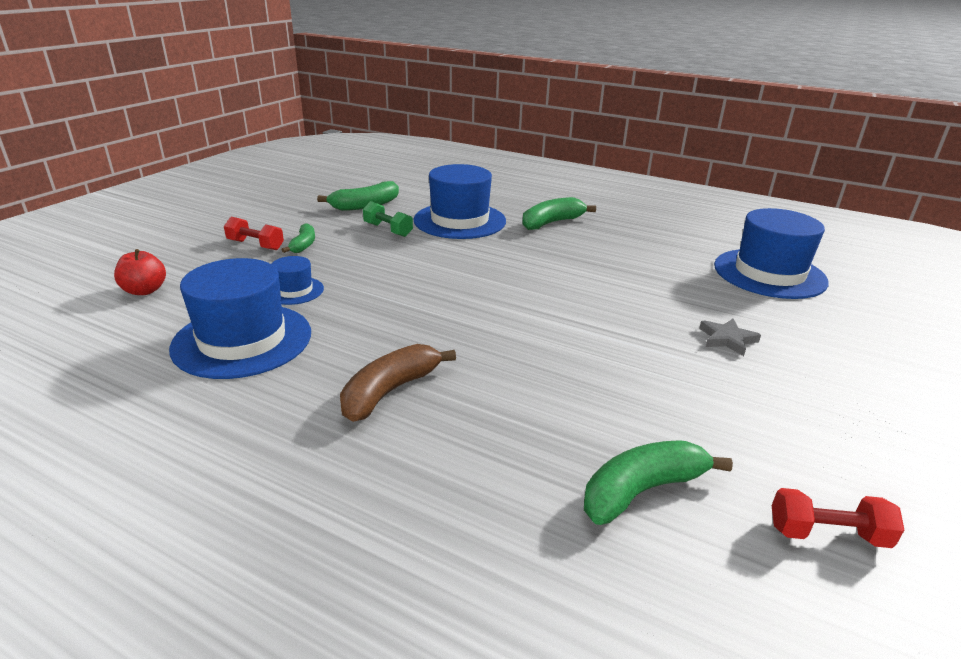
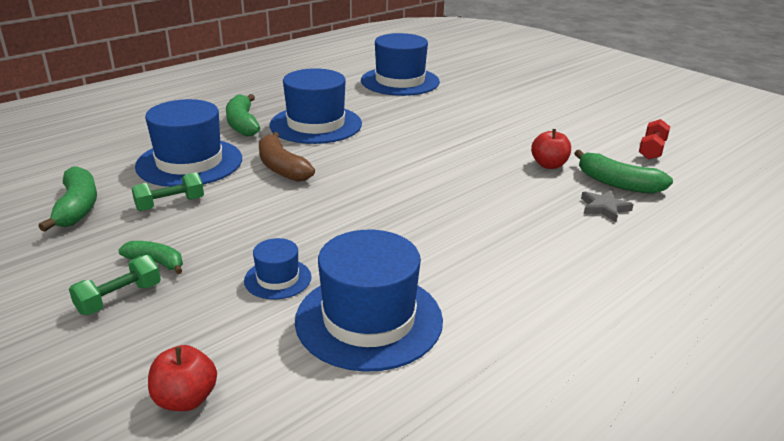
camera: 70 degrees left, 0 degrees up
(255, 245) = (119, 298): red dumbbell -> green dumbbell
(390, 391) = (492, 248): brown banana -> brown banana (281, 167)
(588, 252) = (316, 124): none -> blue hat
(642, 415) = (549, 165): none -> red apple
(642, 490) = (617, 183): green banana -> green banana turned 45 degrees counterclockwise
(727, 339) = (476, 118): grey star -> grey star (604, 208)

